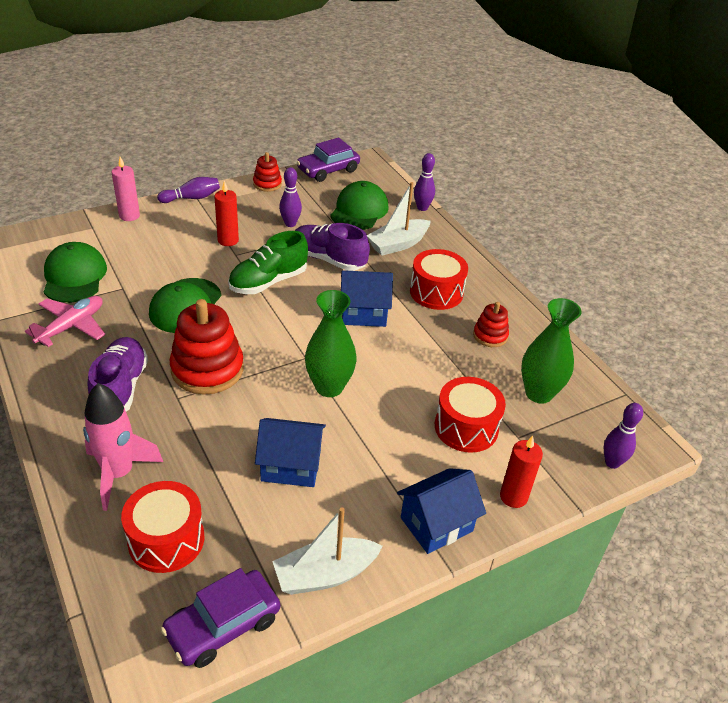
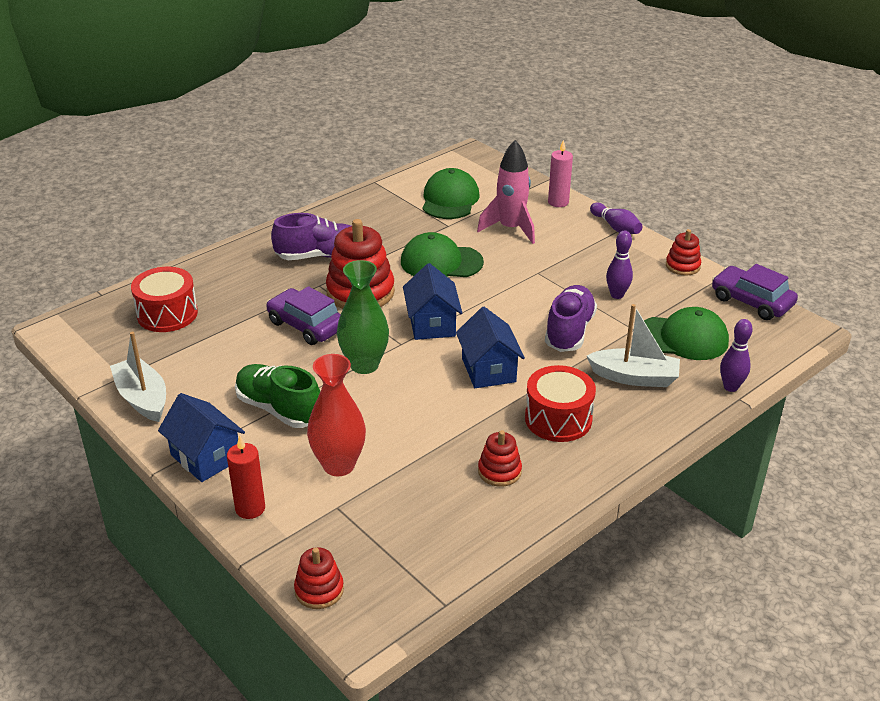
camera: 80 degrees right, 5 degrees down
(71, 326) = (384, 215): pink plane -> none
(74, 276) = (450, 199): green cap -> green cap turned 60 degrees counterclockwise
(119, 474) = (227, 278): pink rocket -> pink rocket (510, 229)
(223, 625) = (92, 356): purple car -> purple car (306, 325)
(228, 240) = (558, 263): red candle -> none
(268, 282) = (505, 300): green shoe -> green shoe (279, 409)
(291, 466) = (256, 360): blue house -> blue house (432, 324)
(398, 244) = (634, 377): white boat -> white boat turned 150 degrees clockwise
(466, 427) = (339, 465): red drum -> red vase
(538, 393) = (414, 520): green vase -> none
(612, 463) = (319, 590): purple bowling pin -> red stacking toy

